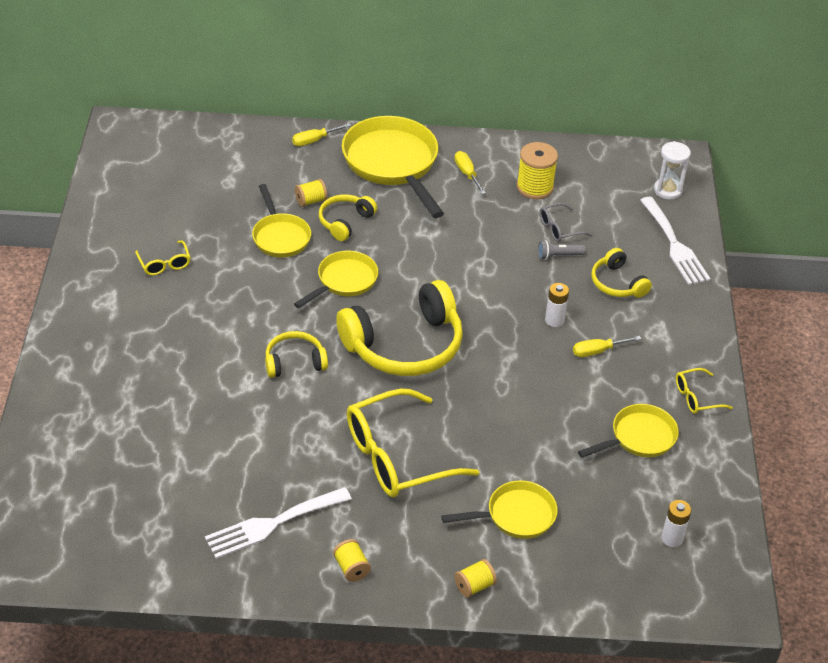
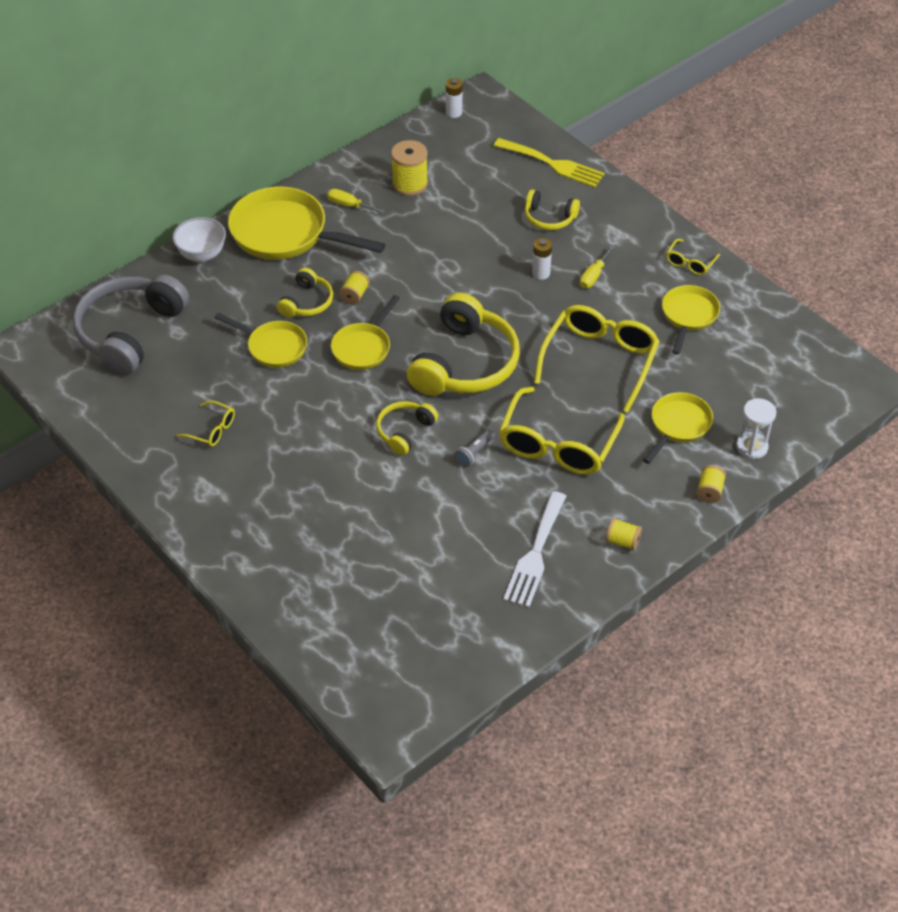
camera: 40 degrees left, 5 degrees up
(197, 161) = (130, 332): none -> grey headphones
(311, 201) = (261, 304): yellow spool -> yellow spool (354, 295)
(314, 140) = (202, 254): yellow screwdriver -> white bowl
(344, 281) = (363, 347): yellow pan -> yellow pan turned 150 degrees counterclockwise
(345, 222) = (307, 302): yellow headphones -> yellow headphones turned 150 degrees counterclockwise
(516, 418) = (600, 360): none -> yellow glasses
(558, 256) = (487, 224): grey flashlight -> grey flashlight (475, 453)
(559, 228) = (463, 204): grey glasses -> none
(667, 190) = (501, 126): white hourglass -> white hourglass (751, 447)
(672, 538) = (784, 368): white battery -> white battery (454, 112)
(675, 245) = (553, 164): white fork -> yellow fork

